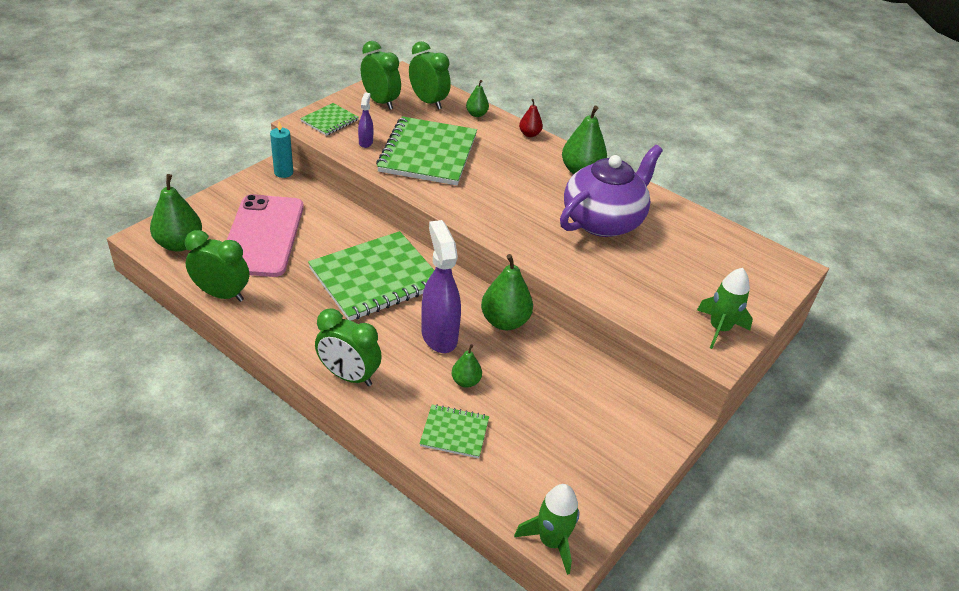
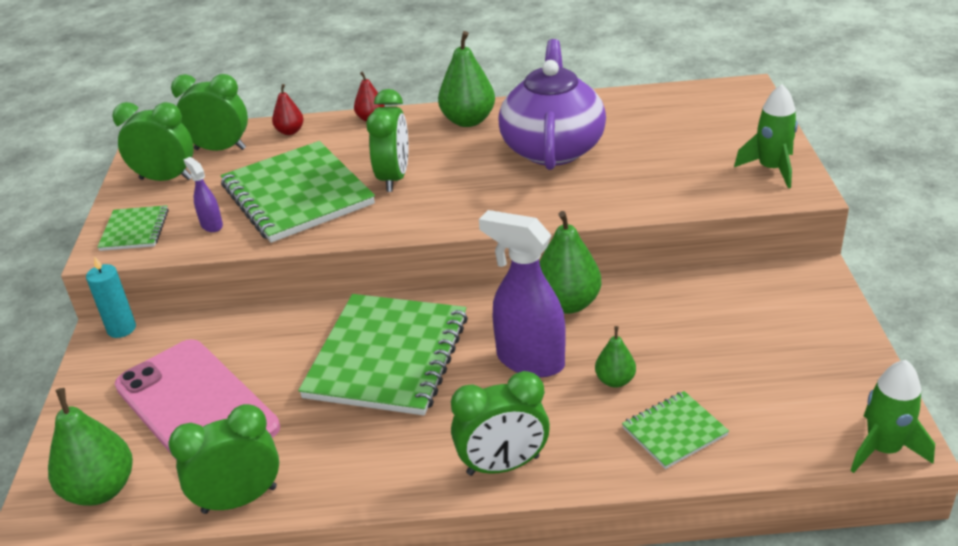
camera: 35 degrees left, 5 degrees down
(476, 114) = (290, 131): green pear -> red pear
(489, 178) = (394, 178): none -> green clock

